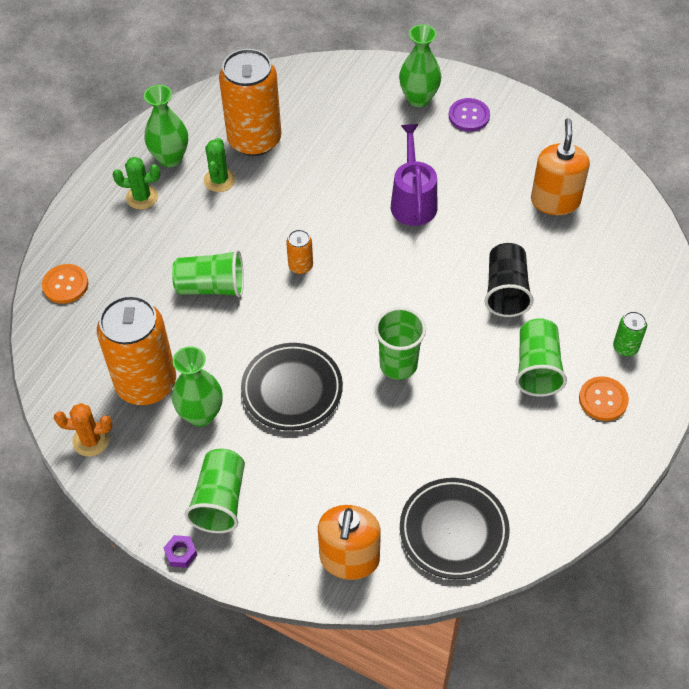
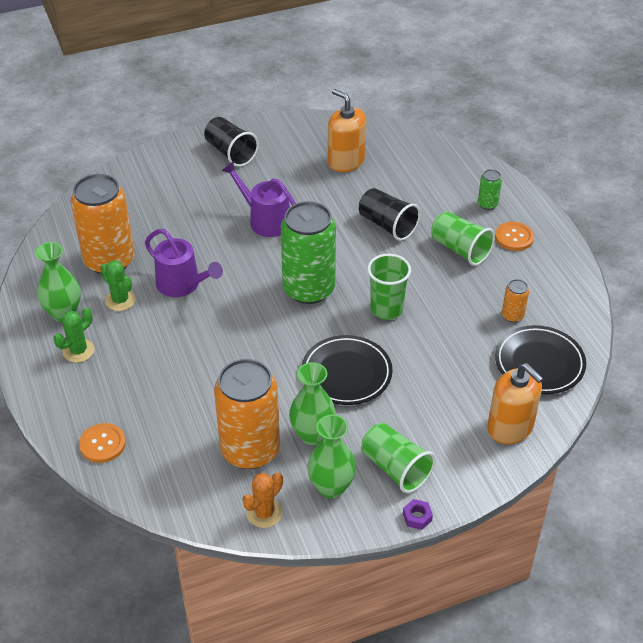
camera: 50 degrees left, 10 degrees down
(211, 287) = (209, 362): green cup -> none
(277, 205) = (182, 284): none -> purple watering can
(300, 266) = (249, 306): orange can -> orange can (512, 315)
(363, 292) = (308, 289): none -> green can
(419, 99) = (185, 164): green vase -> green vase (331, 487)
(469, 116) = (231, 152): purple button -> black cup

